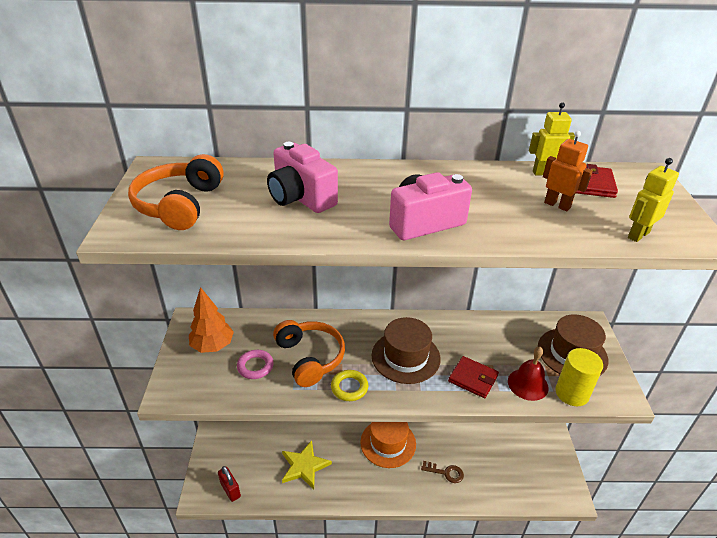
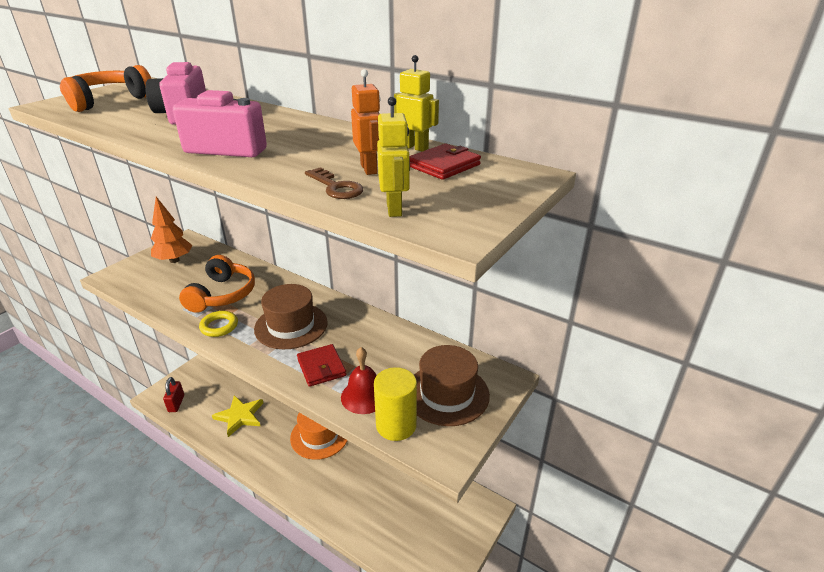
camera: 35 degrees right, 5 degrees down
(255, 366) = (180, 284): pink ring -> none
(445, 472) = (341, 487): brown key -> brown key (336, 187)
(638, 235) = (394, 209): yellow robot -> yellow robot turned 90 degrees clockwise

